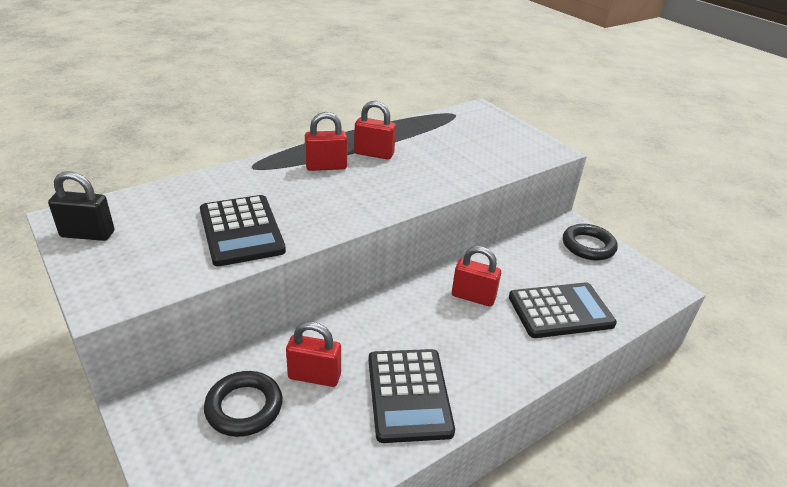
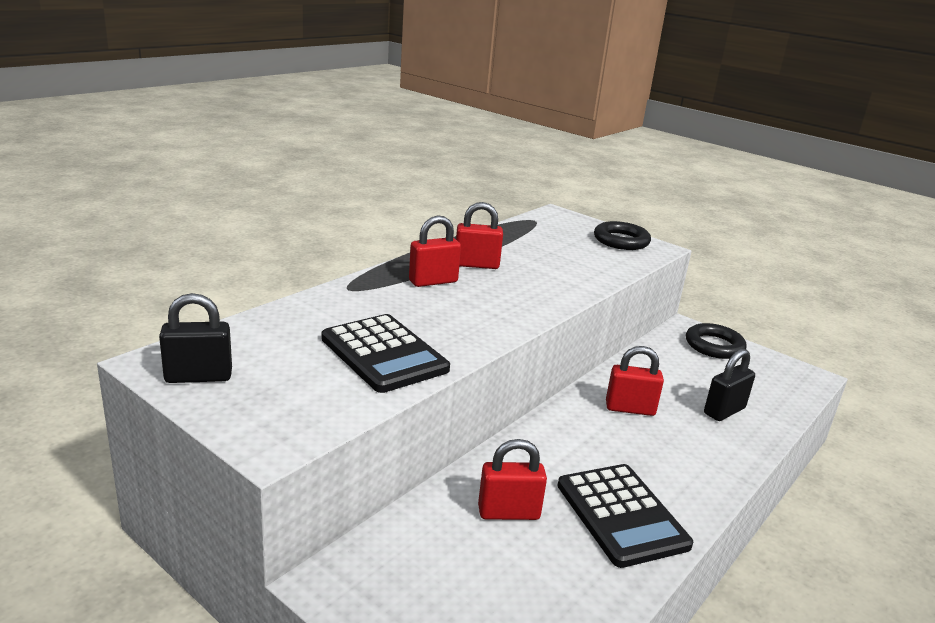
camera: 15 degrees left, 10 degrees down
(244, 407) = (448, 558): black ring -> black ring (621, 241)
(560, 311) = (724, 411): black calculator -> black padlock

